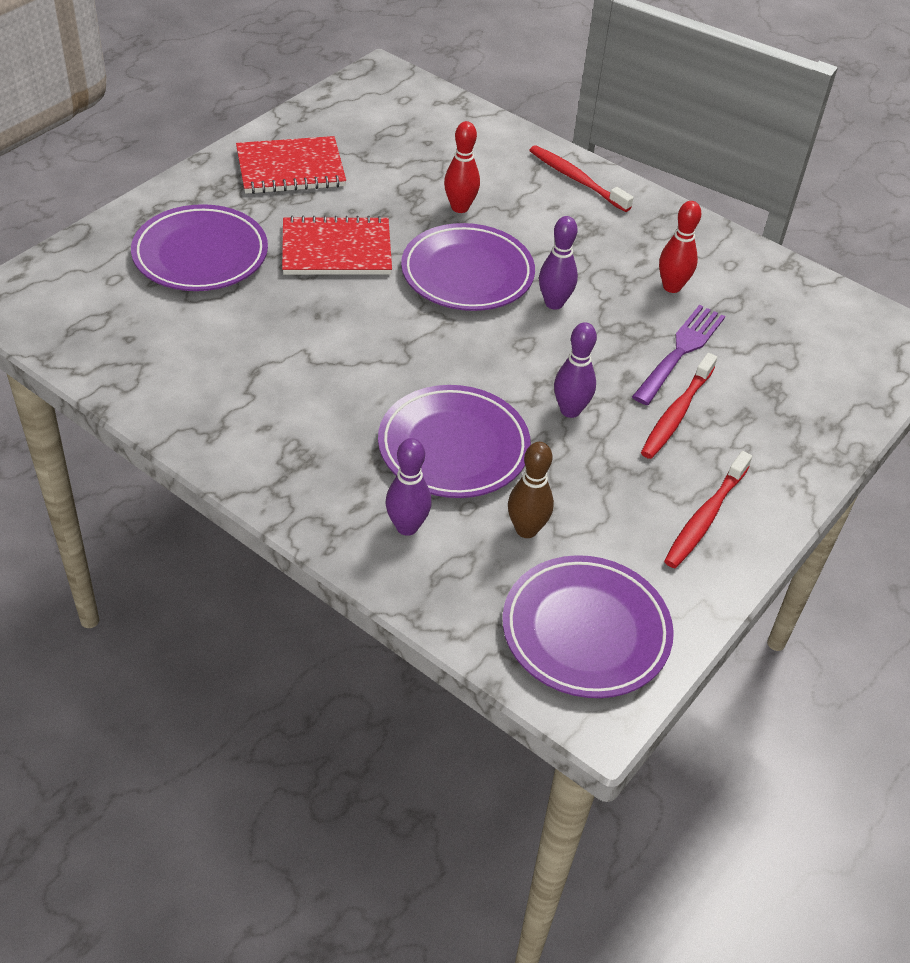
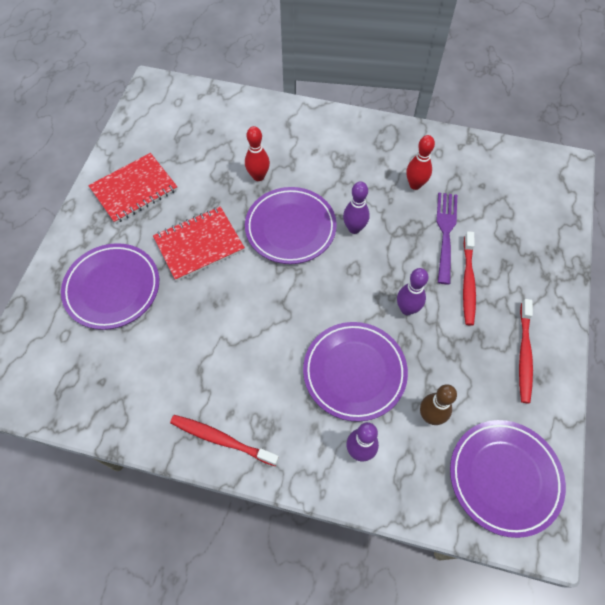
camera: 20 degrees left, 15 degrees up
(576, 179) = (317, 123): red toothbrush -> red toothbrush (221, 439)

